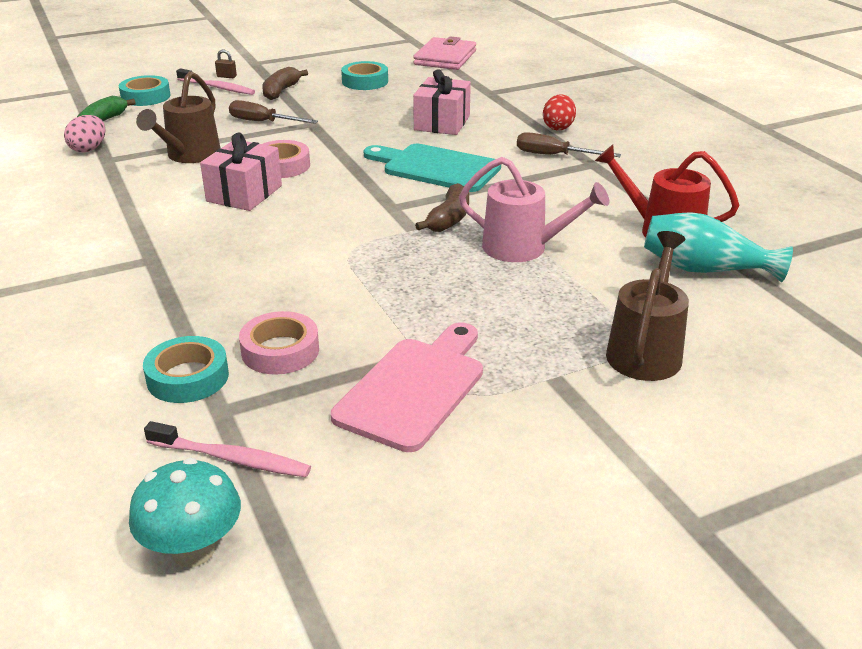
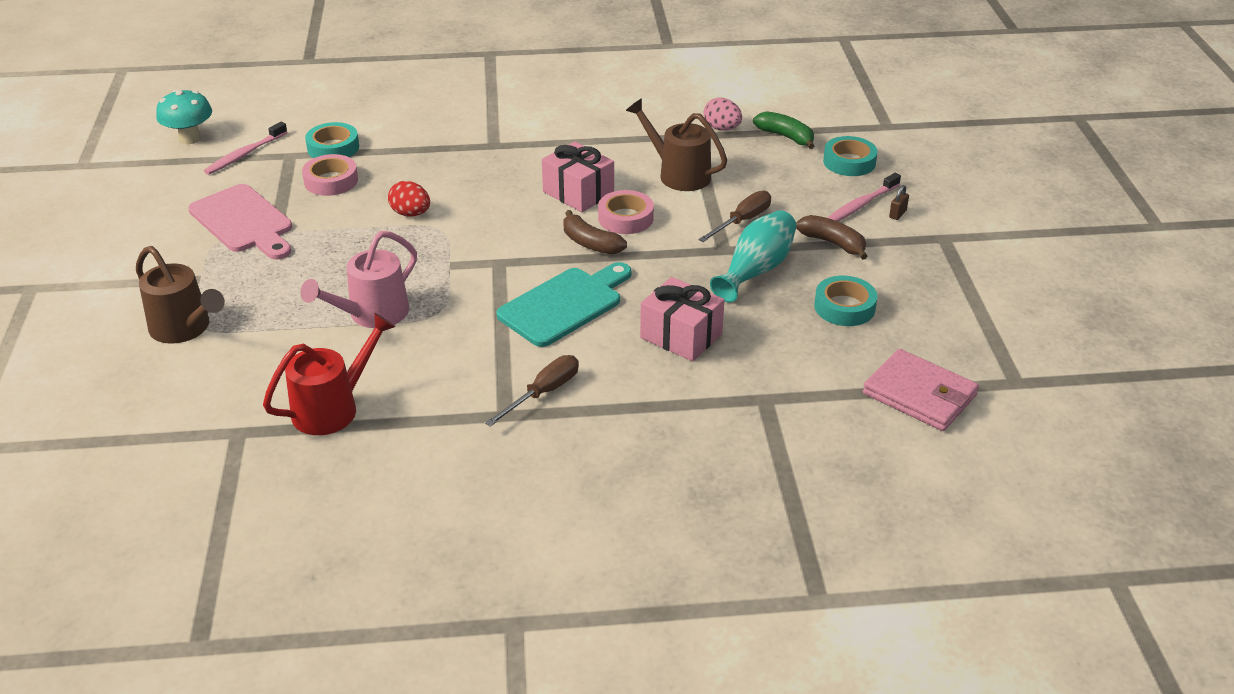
camera: 110 degrees right, 5 degrees up
(449, 219) = (454, 288): brown banana -> brown banana (590, 243)
(558, 127) = (620, 422): red egg -> red egg (411, 214)
(704, 269) = (251, 406): turquoise vase -> turquoise vase (756, 270)

